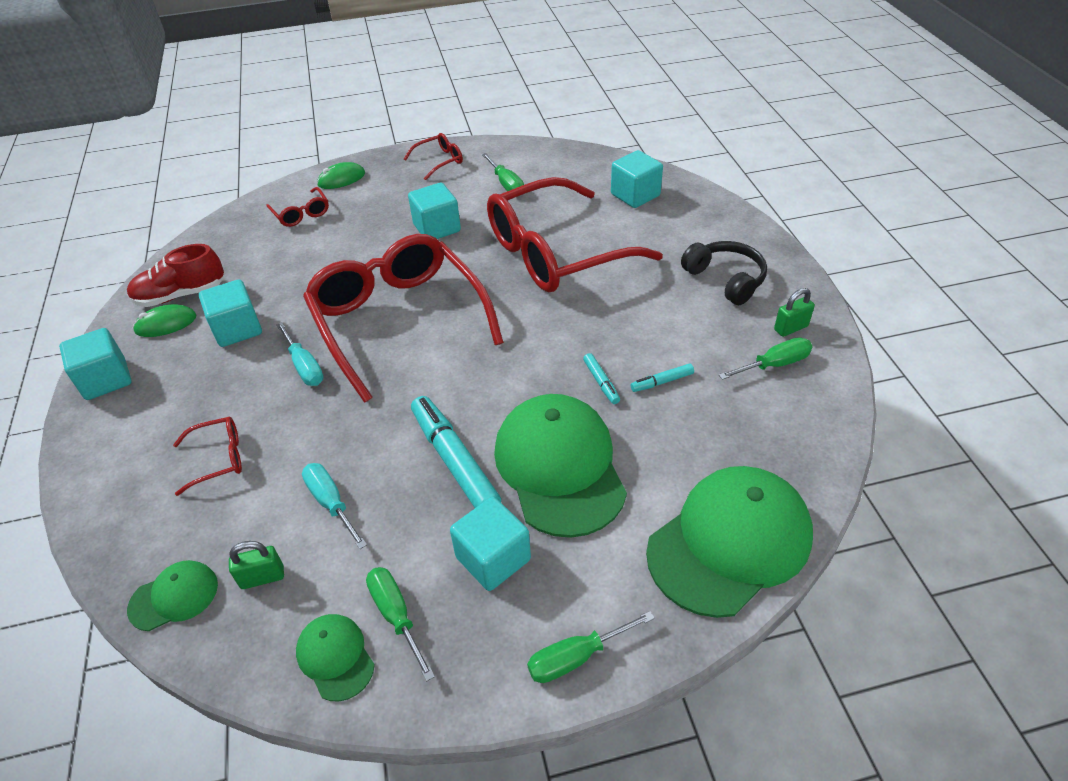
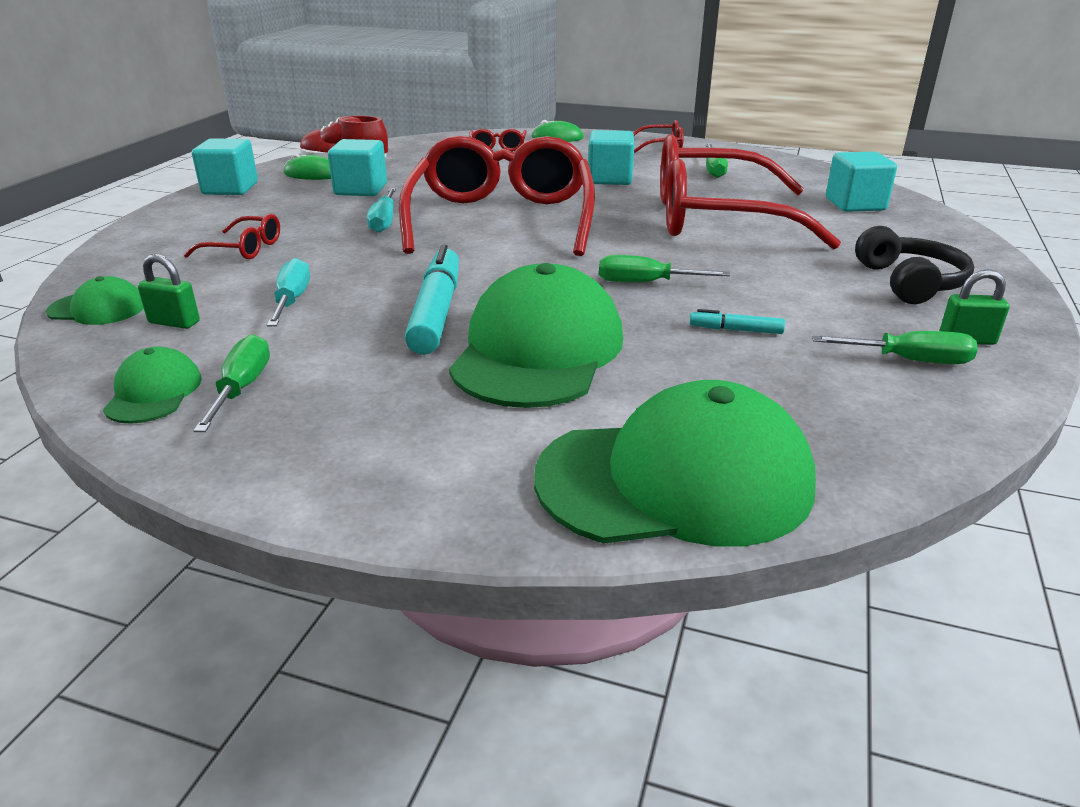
camera: 30 degrees right, 15 degrees down
(493, 558) = (384, 387): turquoise cube -> none
(576, 657) = (369, 493): green screwdriver -> green screwdriver (645, 283)
(601, 382) = (660, 309): turquoise marker -> none

